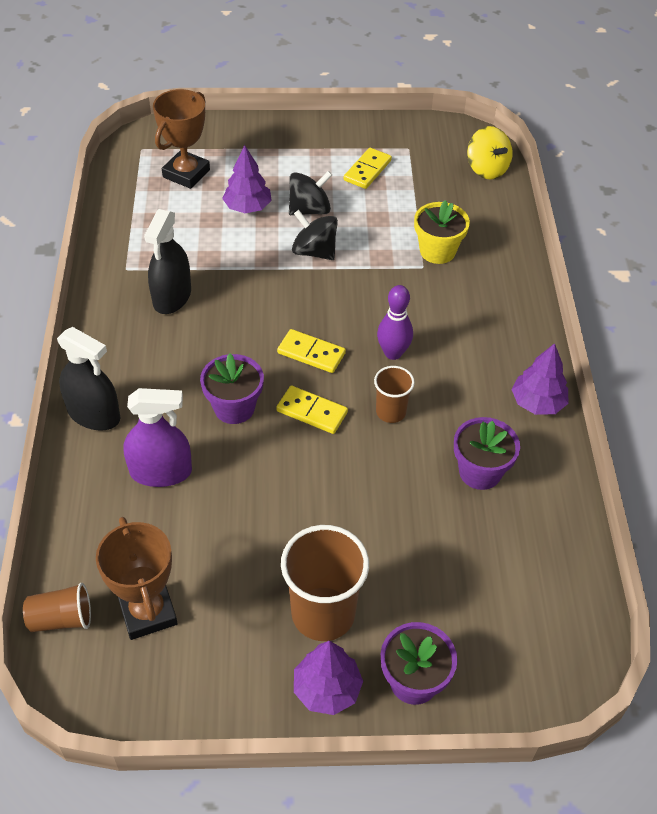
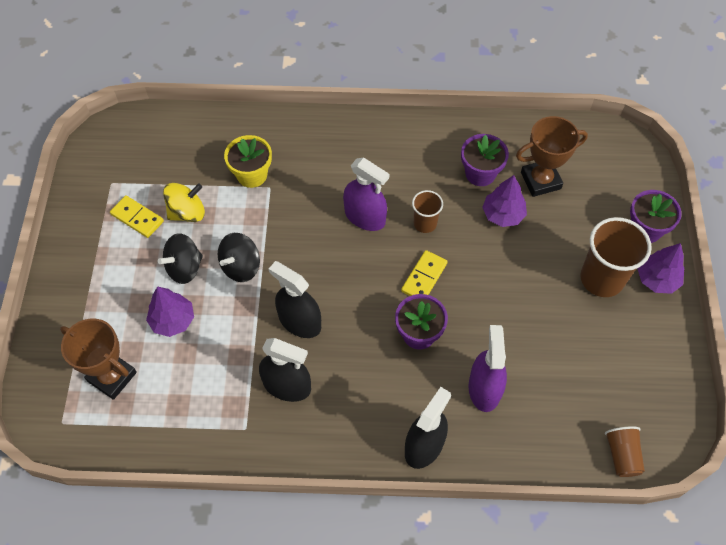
camera: 85 degrees left, 10 degrees up
(147, 612) = (610, 393): brown trophy -> brown trophy (540, 181)
(248, 302) = (299, 321): none -> black spray bottle
(309, 210) = (184, 268): black spinning top -> black spinning top turned 105 degrees counterclockwise
(311, 353) = (362, 275): yellow domino -> none
(393, 353) = (365, 217): purple bowling pin -> purple spray bottle
(487, 169) = (152, 127): yellow spinning top -> yellow spinning top (187, 212)
(537, 403) = (418, 131): purple tree -> purple tree (503, 214)

